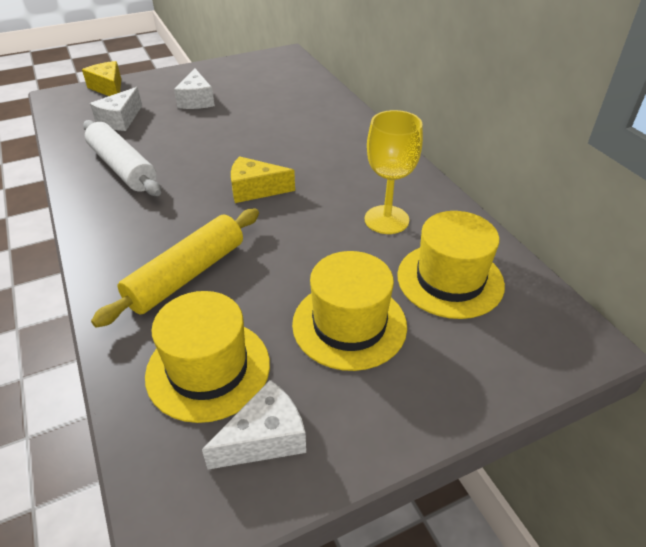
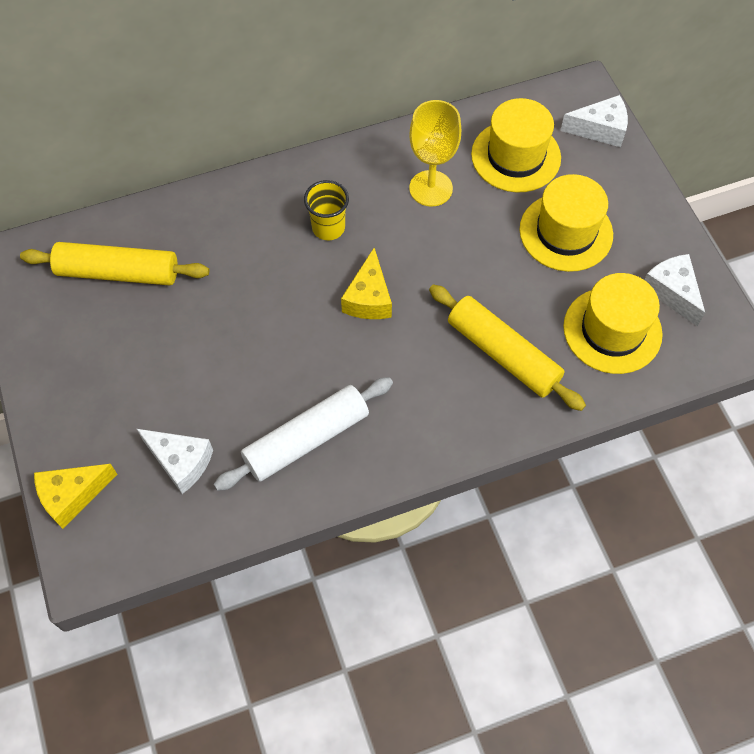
camera: 85 degrees left, 20 degrees up
(196, 100) = (140, 370): white cheese -> white cheese (600, 129)
(276, 86) = (118, 272): none -> yellow rolling pin
(328, 165) = (328, 228): none -> yellow cup

